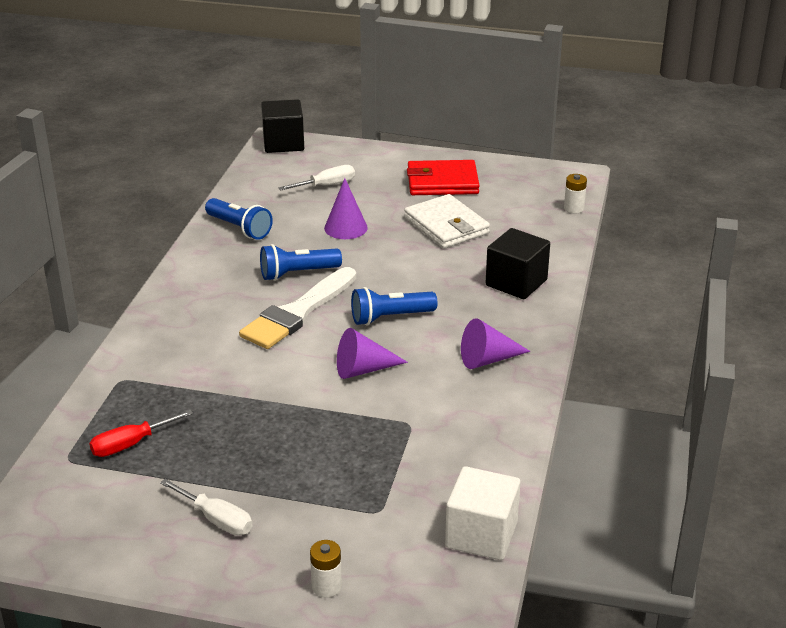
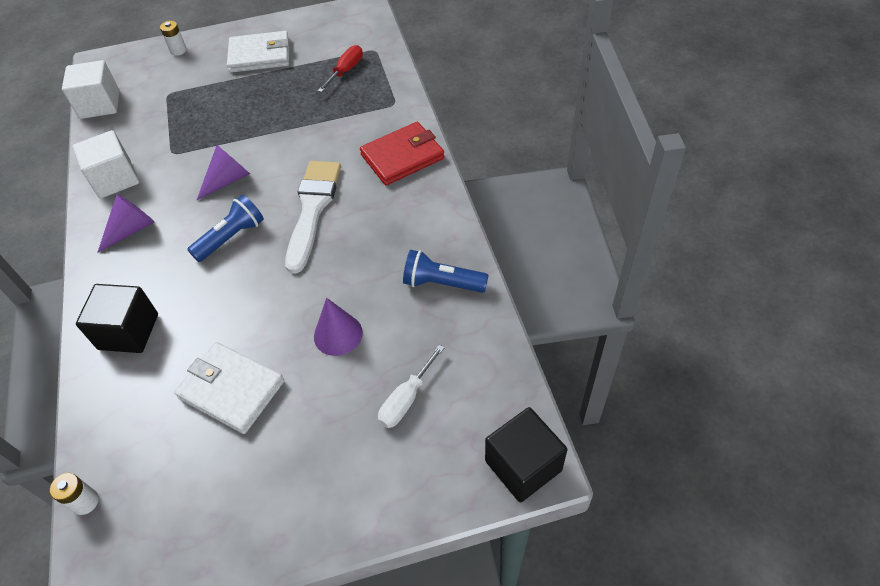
camera: 155 degrees right, 20 degrees up
(216, 519) = (260, 55): white screwdriver -> white wallet
(297, 273) = (343, 251): blue flashlight -> none
(442, 182) = (271, 478): red wallet -> red wallet (402, 157)
(490, 419) = (115, 179): none -> white cube

